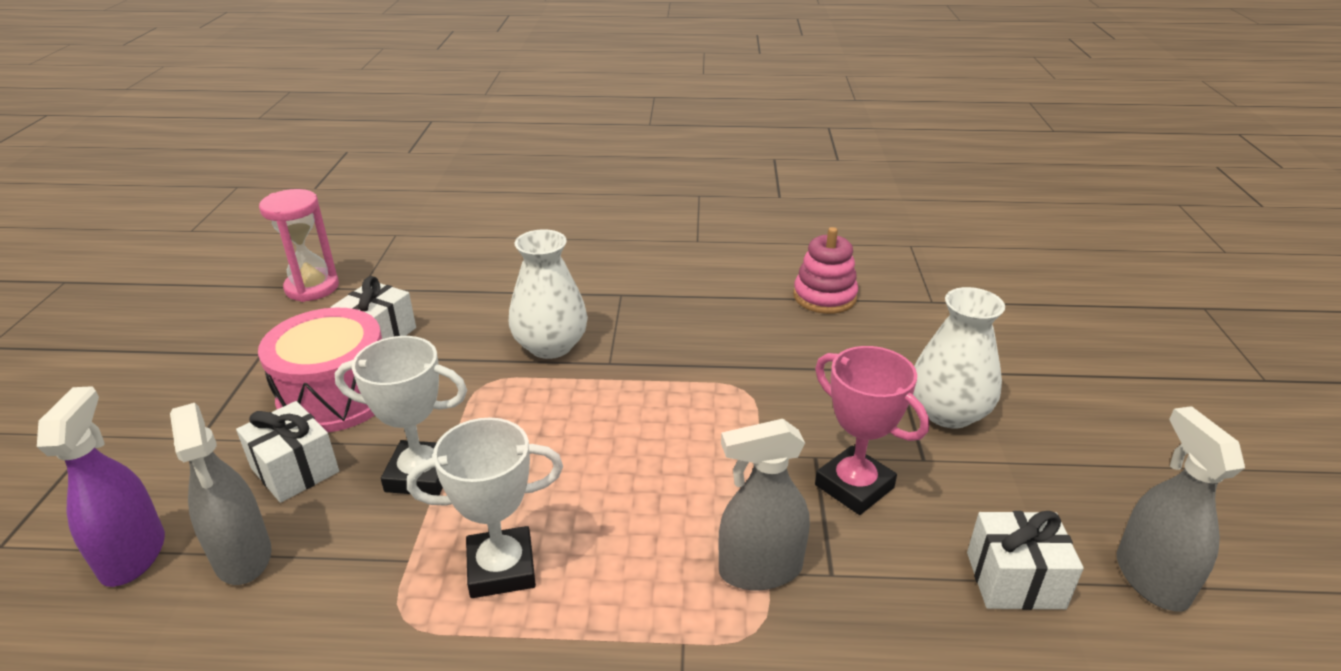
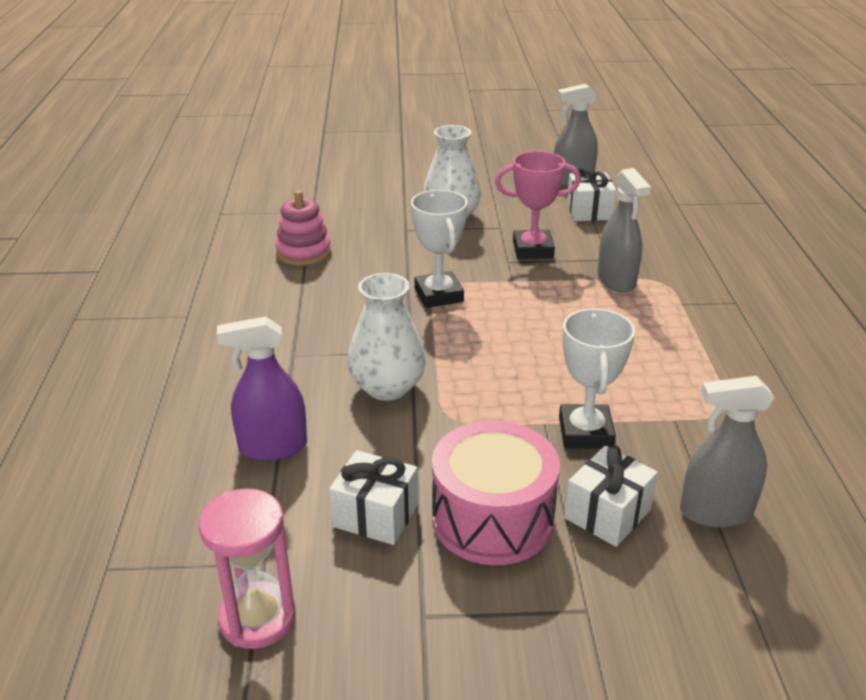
camera: 95 degrees left, 0 degrees up
(133, 555) = (750, 588): purple spray bottle -> purple spray bottle (272, 447)
(243, 556) = (716, 512): grey spray bottle -> grey spray bottle turned 150 degrees counterclockwise
(501, 568) = (661, 375): white trophy -> white trophy (438, 295)
(854, 486) = (533, 249): pink trophy -> pink trophy turned 45 degrees clockwise

